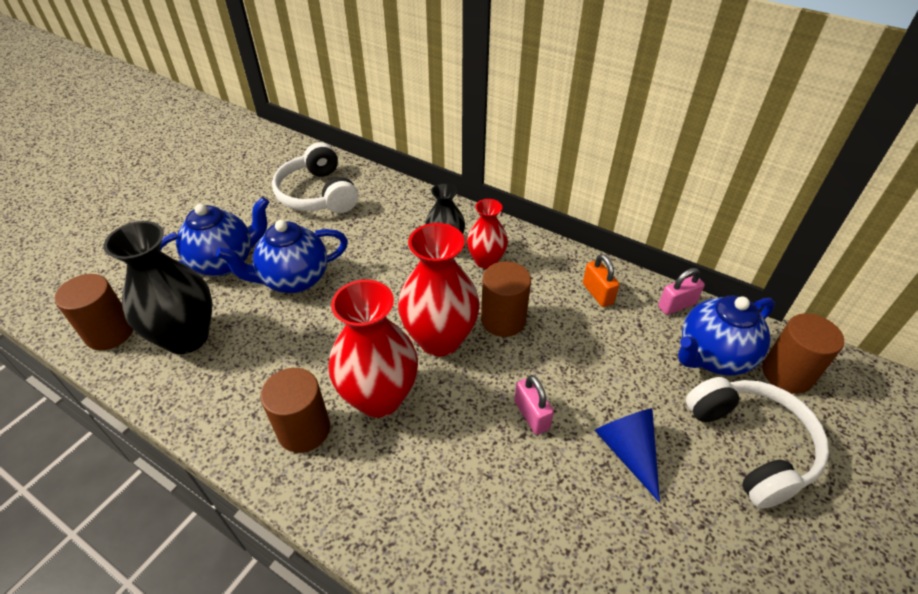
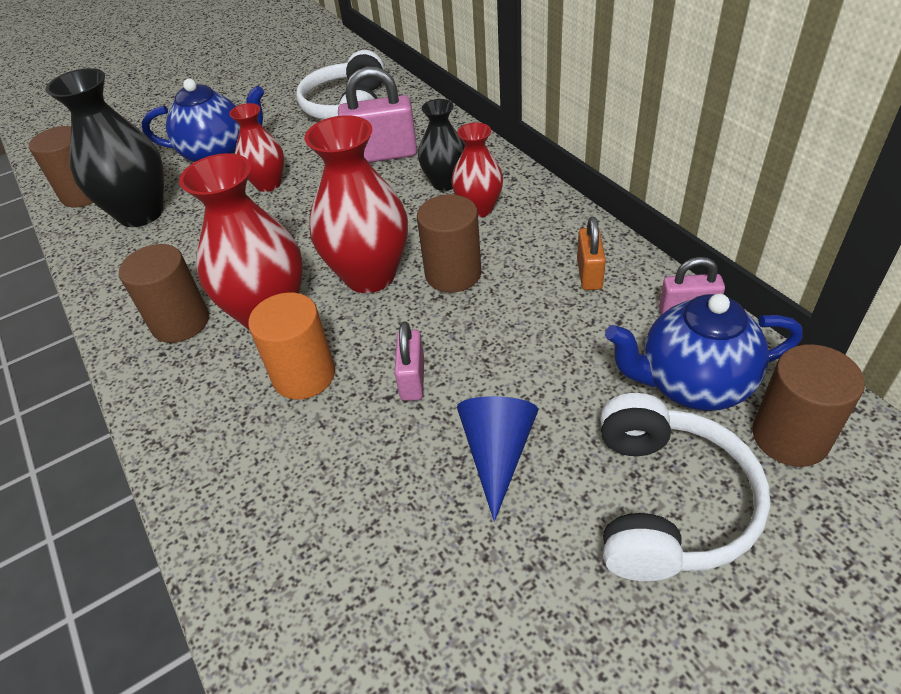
camera: 30 degrees right, 0 degrees up
(294, 280) = (268, 184): blue teapot -> red vase
(377, 231) = (382, 155): none -> pink padlock
(446, 440) = (304, 375): none -> orange cylinder

